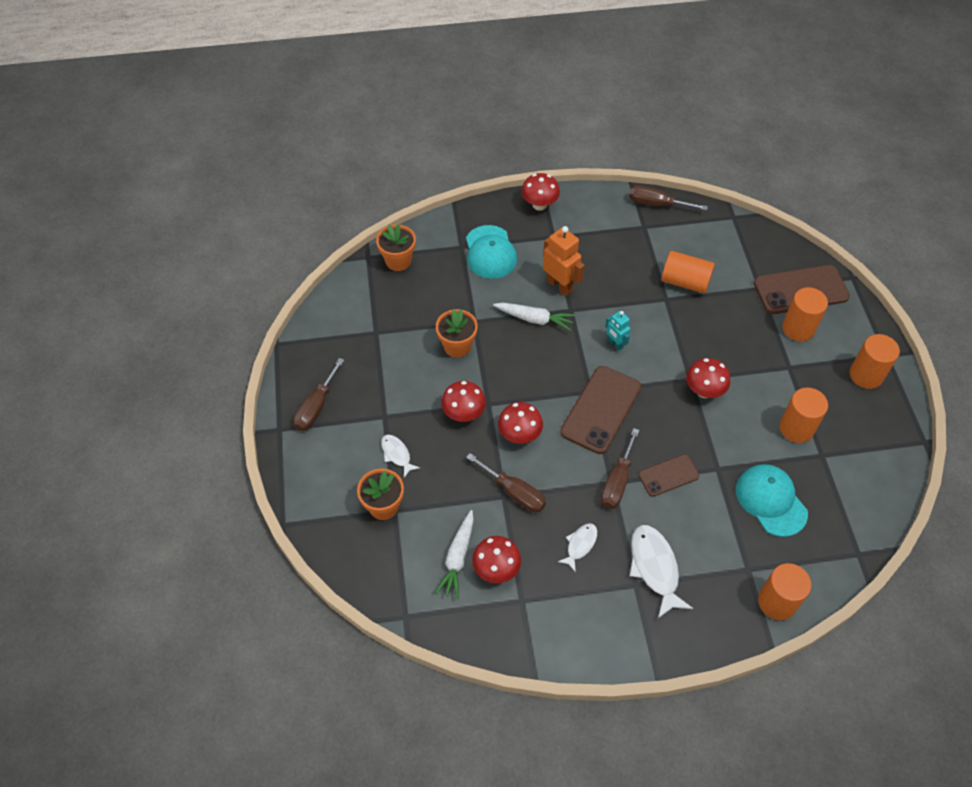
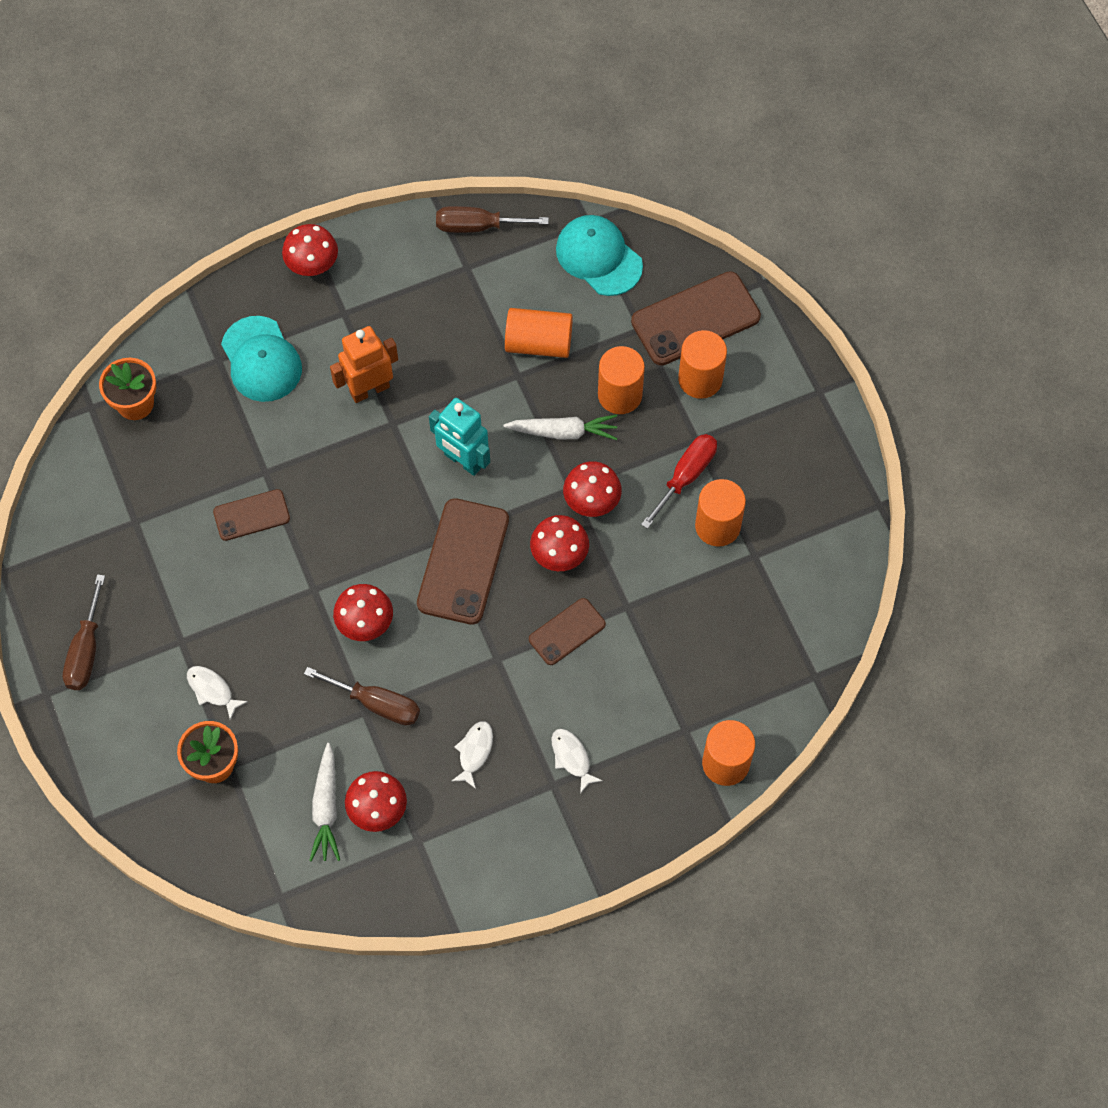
camera: 15 degrees left, 10 degrees up
(457, 346) = (251, 515): orange flower pot -> brown phone
(464, 414) = (285, 611): red mushroom -> red mushroom (559, 555)
(534, 319) = (346, 449): white carrot -> white carrot (563, 432)
(559, 285) = (369, 389): orange robot -> orange robot turned 60 degrees counterclockwise
(615, 344) = (463, 461): turquoise robot -> turquoise robot, size x1.69
(617, 482) = (504, 656): brown screwdriver -> none
(654, 568) = (572, 758): white fish -> white fish, size x0.57
(771, 501) = (699, 634): turquoise cap -> turquoise cap (599, 257)
(777, 389) = (686, 476): none -> red screwdriver
(866, 375) = (796, 427): orange cylinder -> orange cylinder (620, 395)

